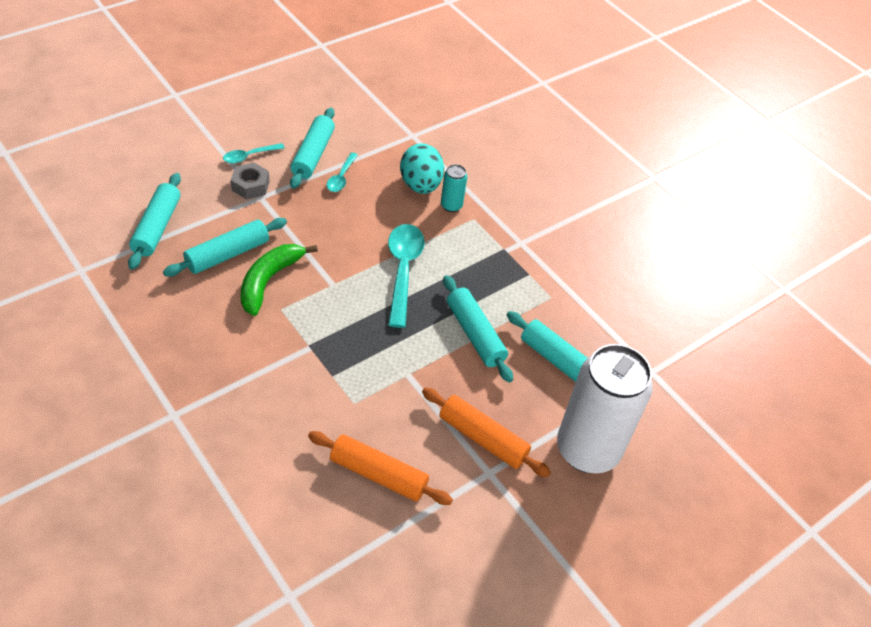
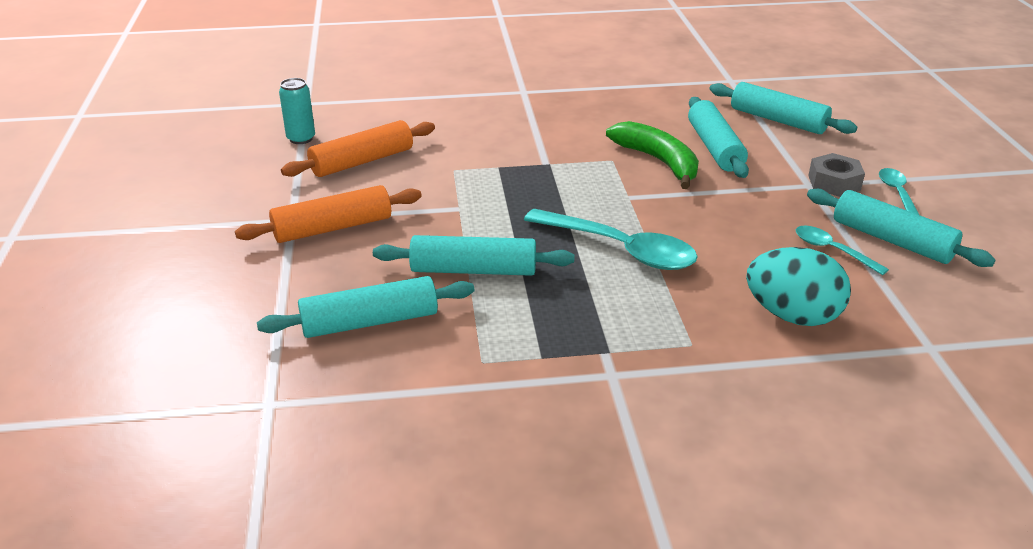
camera: 125 degrees right, 15 degrees down
(451, 206) = (731, 331): turquoise can -> turquoise can (301, 139)
(587, 450) = (236, 292): white can -> none

